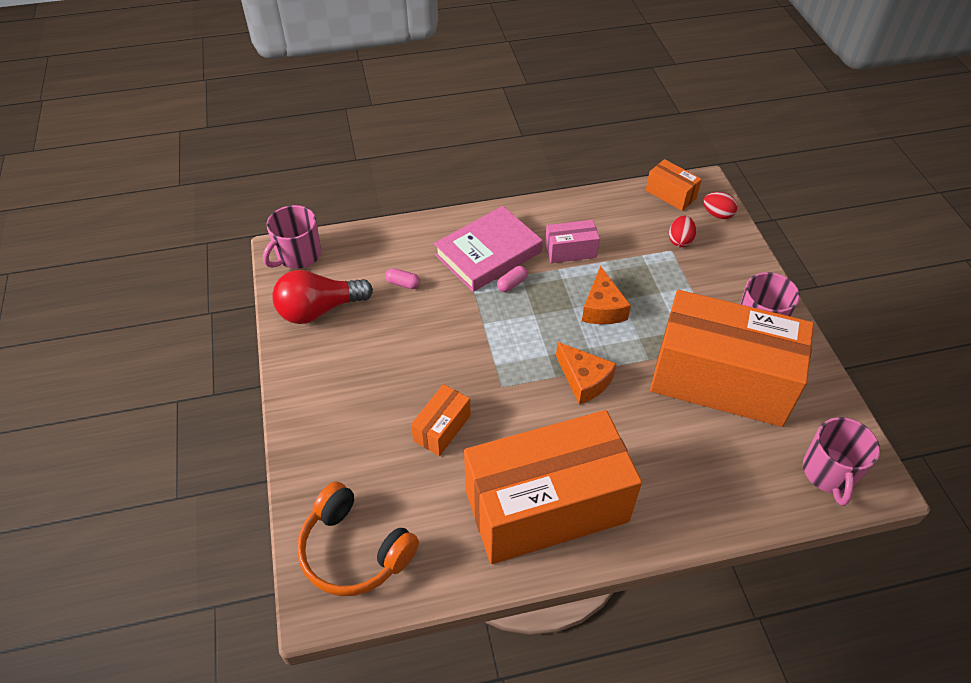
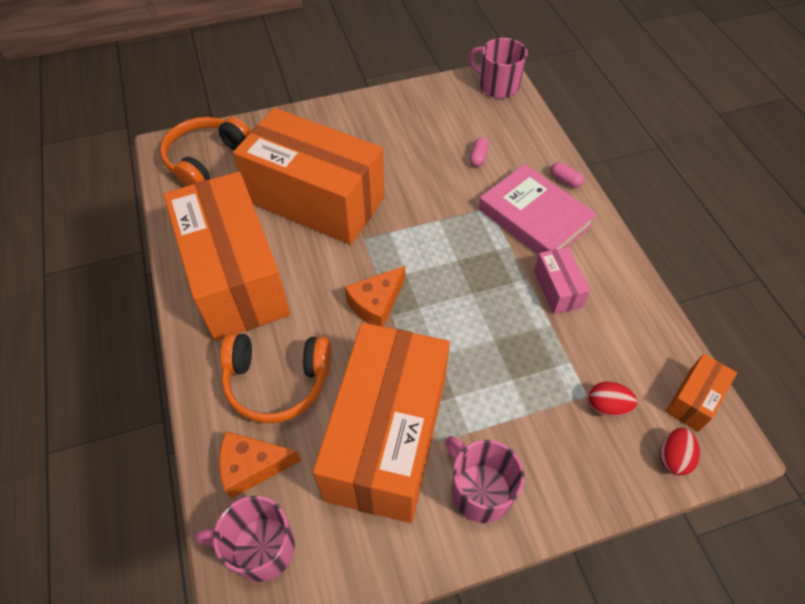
camera: 85 degrees right, 5 degrees up
(319, 310) = (437, 108): red light bulb -> none
(442, 428) = (316, 200): orange box -> orange box, size x2.43
(512, 284) = (495, 239): pink capsule -> pink capsule (565, 180)
(602, 308) = (476, 320): orange cheese -> orange cheese (252, 466)
(673, 463) = (277, 382): none -> orange headphones

